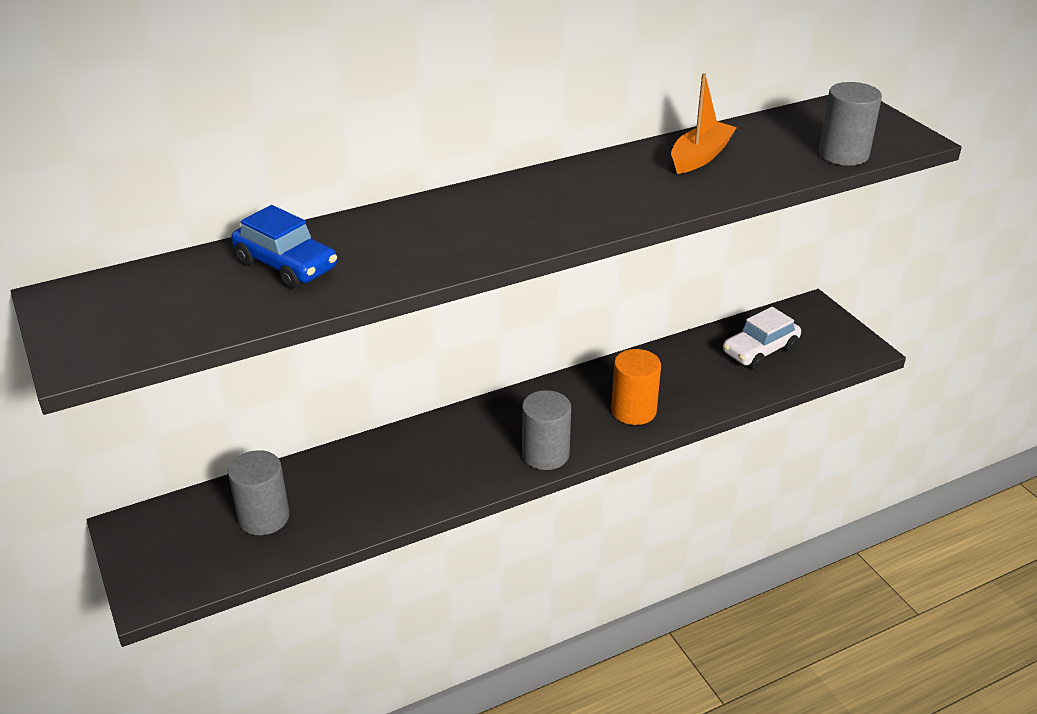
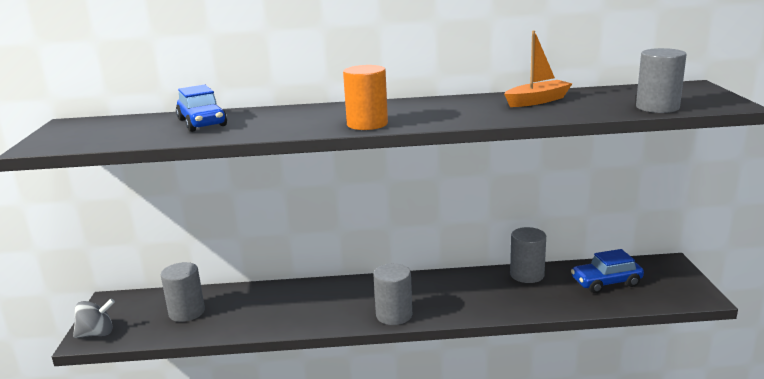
camera: 25 degrees right, 15 degrees down
(157, 584) = (97, 333): none -> grey spinning top
(633, 410) = (478, 301): orange cylinder -> orange cylinder (367, 124)
(667, 358) = (527, 275): none -> grey cylinder
(760, 350) = (606, 282): white car -> blue car

